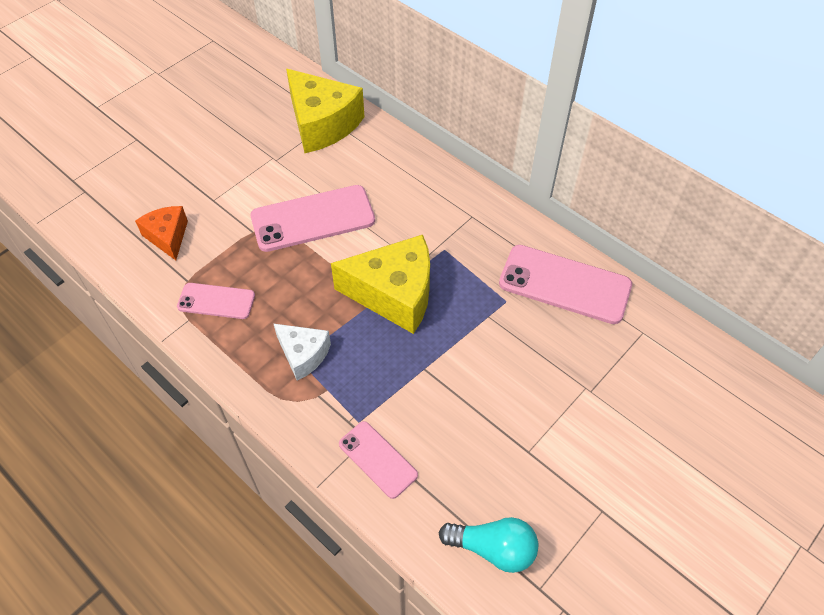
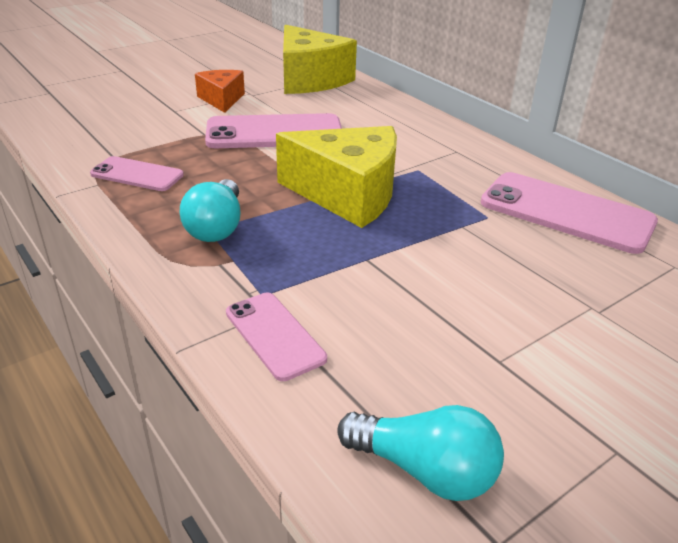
camera: 10 degrees right, 20 degrees down
(168, 237) = (112, 127): orange cheese -> orange cheese (222, 100)
(303, 355) = (217, 227): white cheese -> turquoise light bulb

